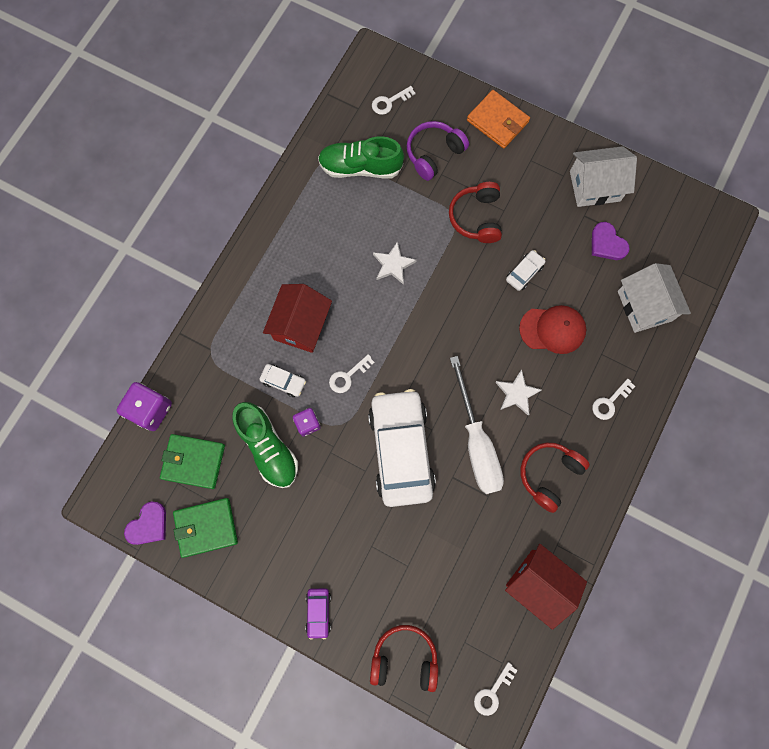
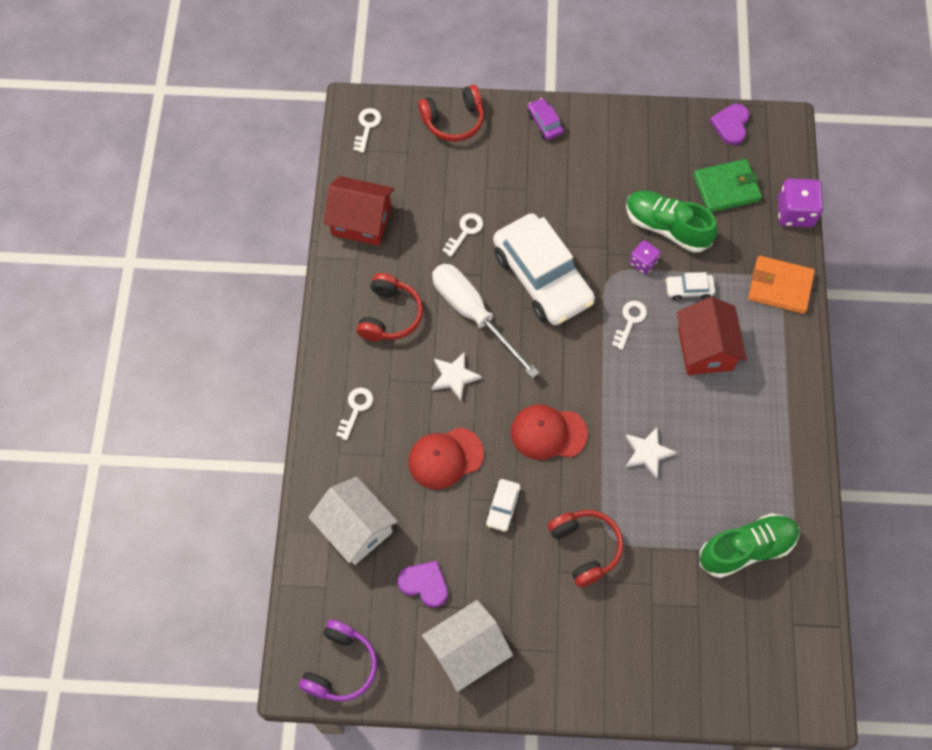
camera: 155 degrees right, 10 degrees down
(206, 527) = (680, 143): green wallet -> none
(389, 102) = (761, 650): white key -> white key (465, 231)
(433, 154) = (673, 605): purple headphones -> purple headphones (341, 666)
(462, 313) = (548, 433): none -> red cap
(497, 121) = (620, 685): orange wallet -> orange wallet (780, 286)

